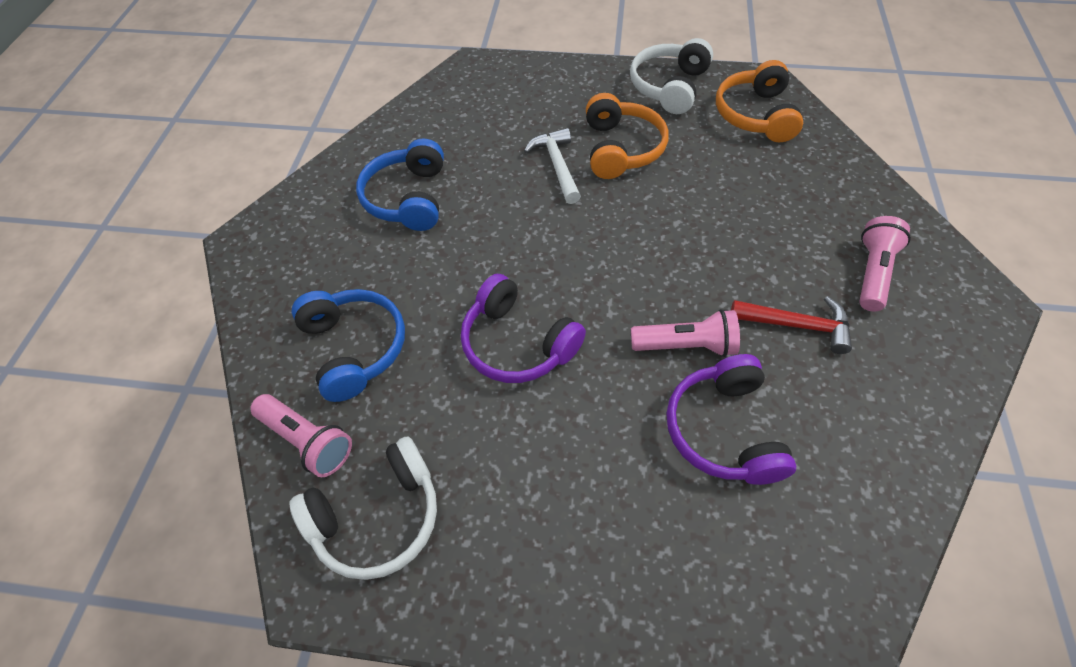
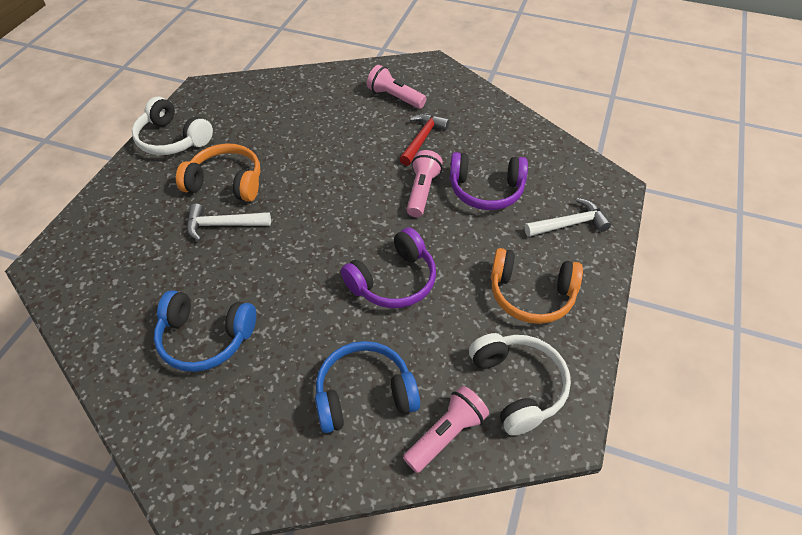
camera: 80 degrees left, 5 degrees down
(697, 572) = (569, 224): none -> white hammer
(755, 115) = (234, 104): orange headphones -> orange headphones (531, 294)

